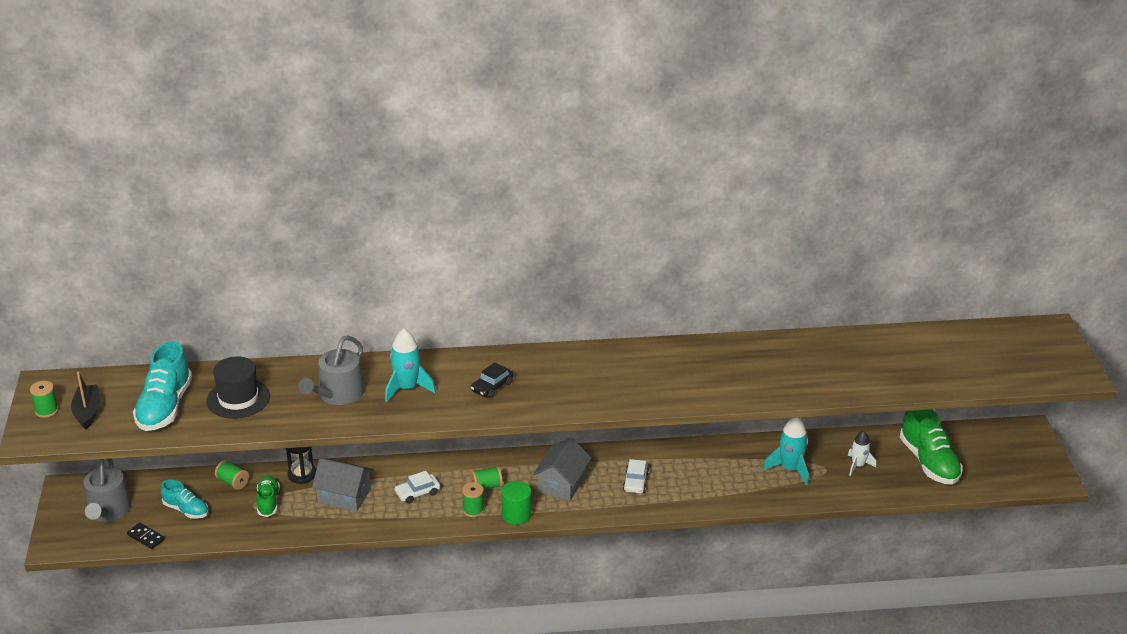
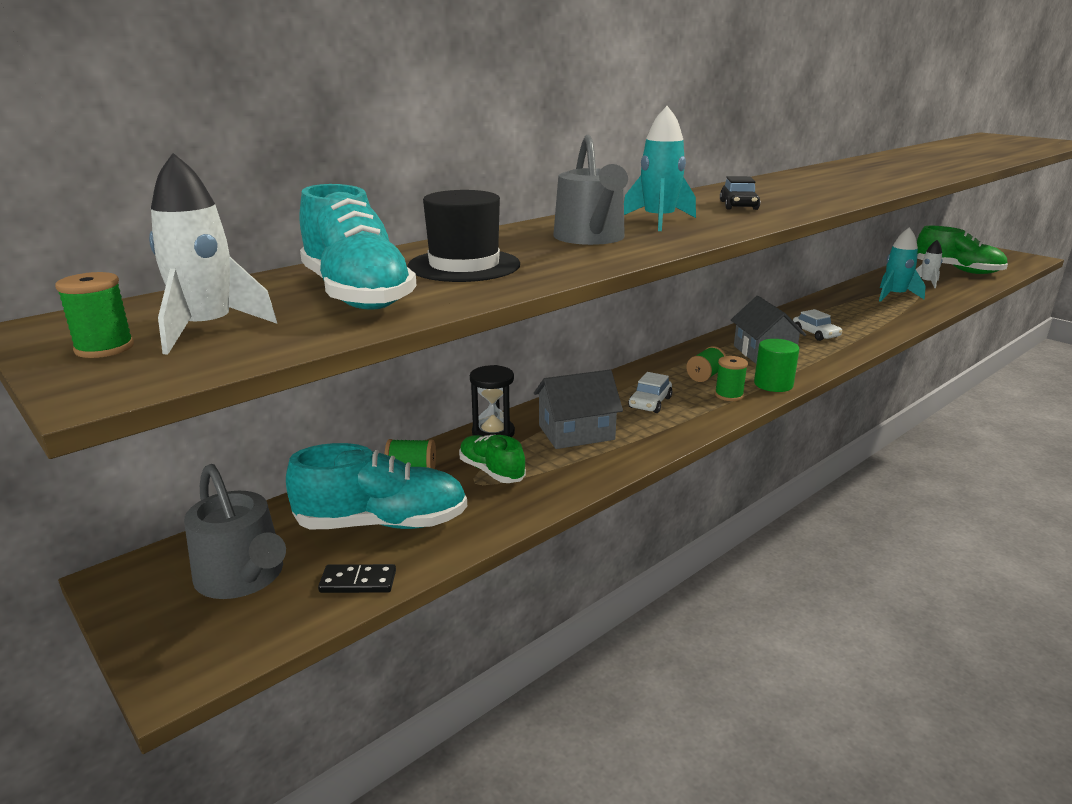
camera: 35 degrees left, 10 degrees down
(87, 412) = (207, 329): black boat -> white rocket
(186, 510) = (382, 523): turquoise shoe -> turquoise shoe, size x1.72

